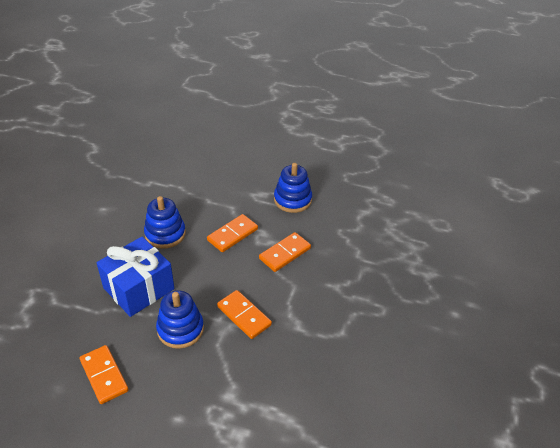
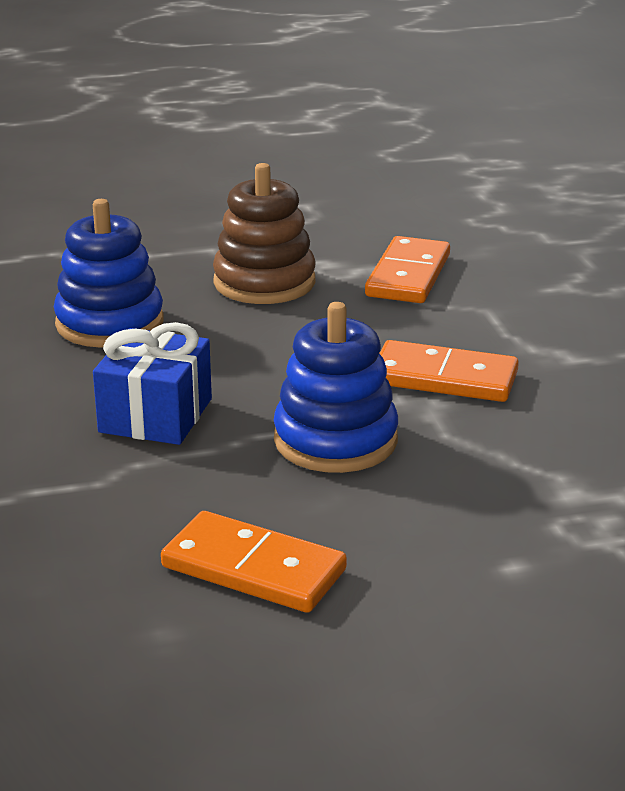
camera: 30 degrees left, 15 degrees down
(139, 288) = (155, 415): blue gift -> blue gift, size x0.65
(232, 234) = (264, 282): orange domino -> brown stacking toy
(292, 200) = (325, 207): blue stacking toy -> none

